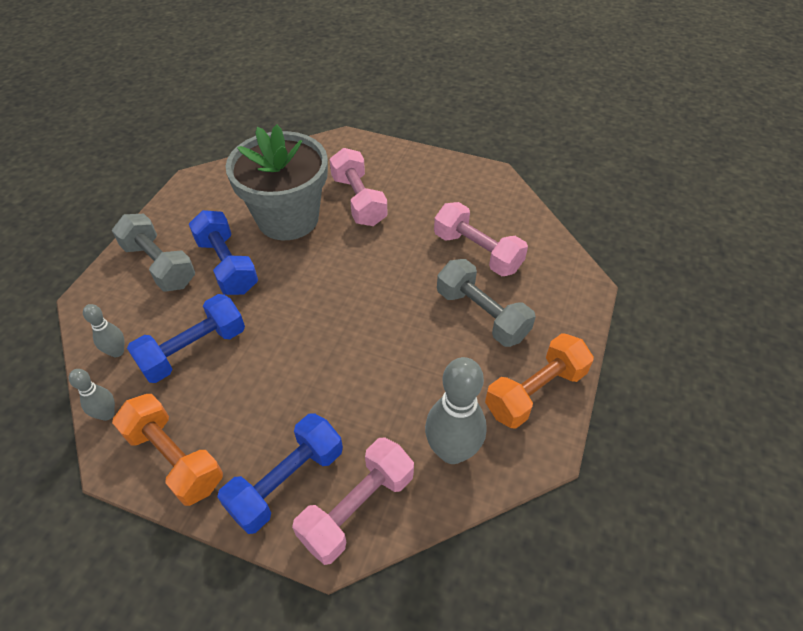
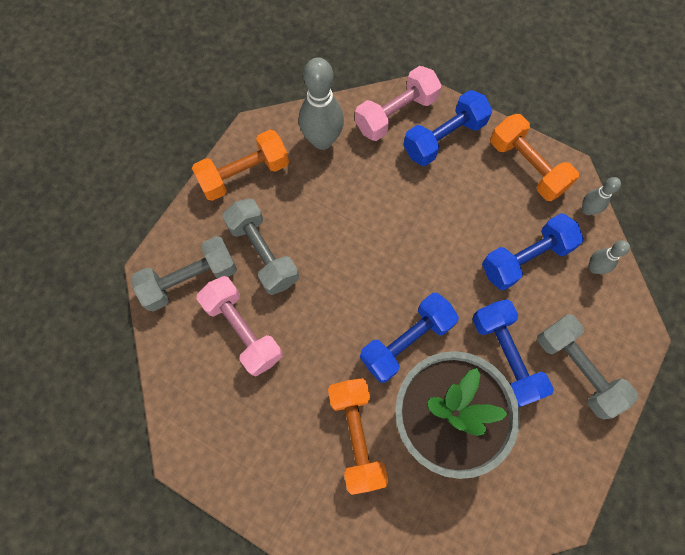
camera: 170 degrees left, 20 degrees up
(322, 264) = (406, 341): none -> blue dumbbell
(359, 200) = (356, 435): pink dumbbell -> orange dumbbell
(545, 282) = (190, 280): none -> grey dumbbell

